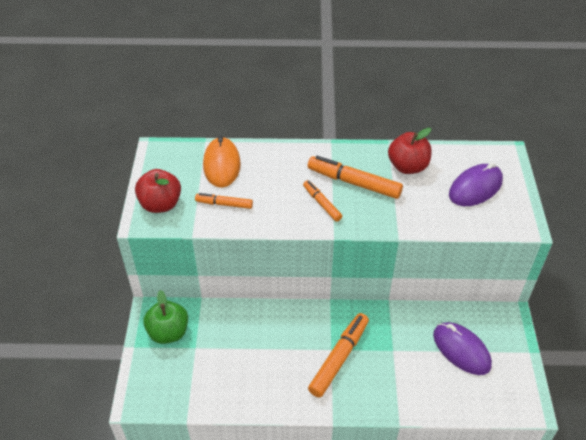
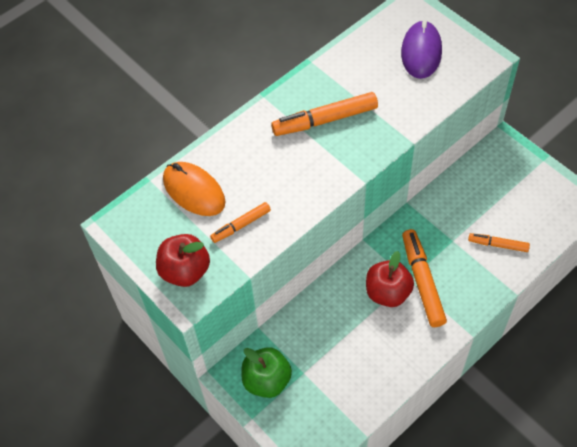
camera: 40 degrees left, 10 degrees up
(322, 203) = (321, 159): orange marker -> orange marker (498, 245)
(407, 166) = (350, 72): red apple -> red apple (387, 293)
(461, 350) = (499, 198): purple mouse -> none

